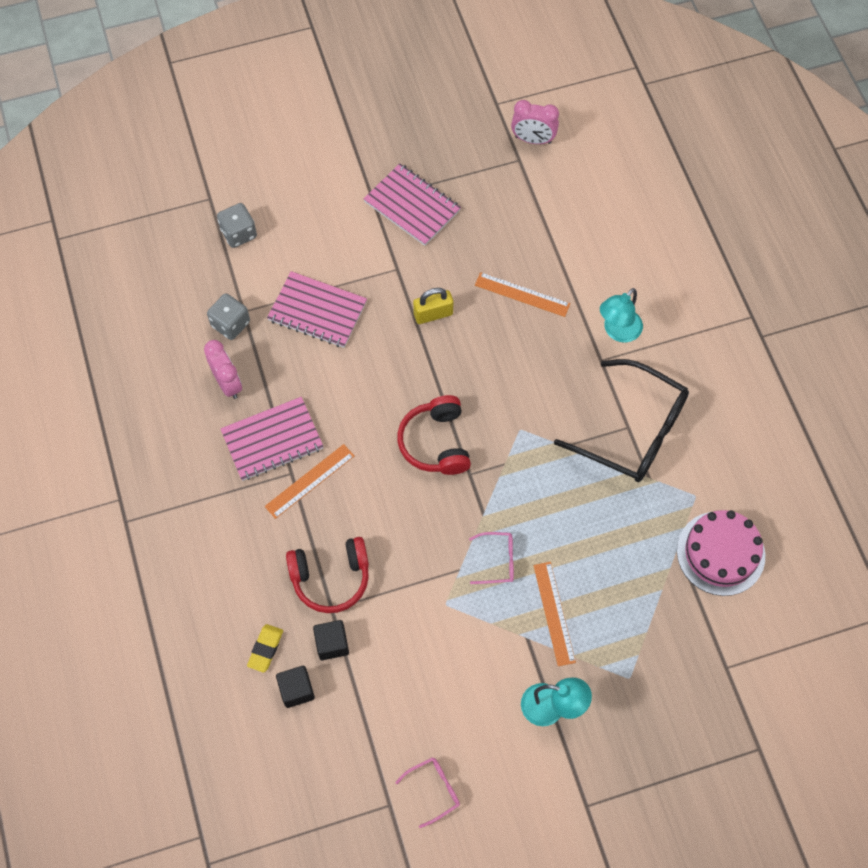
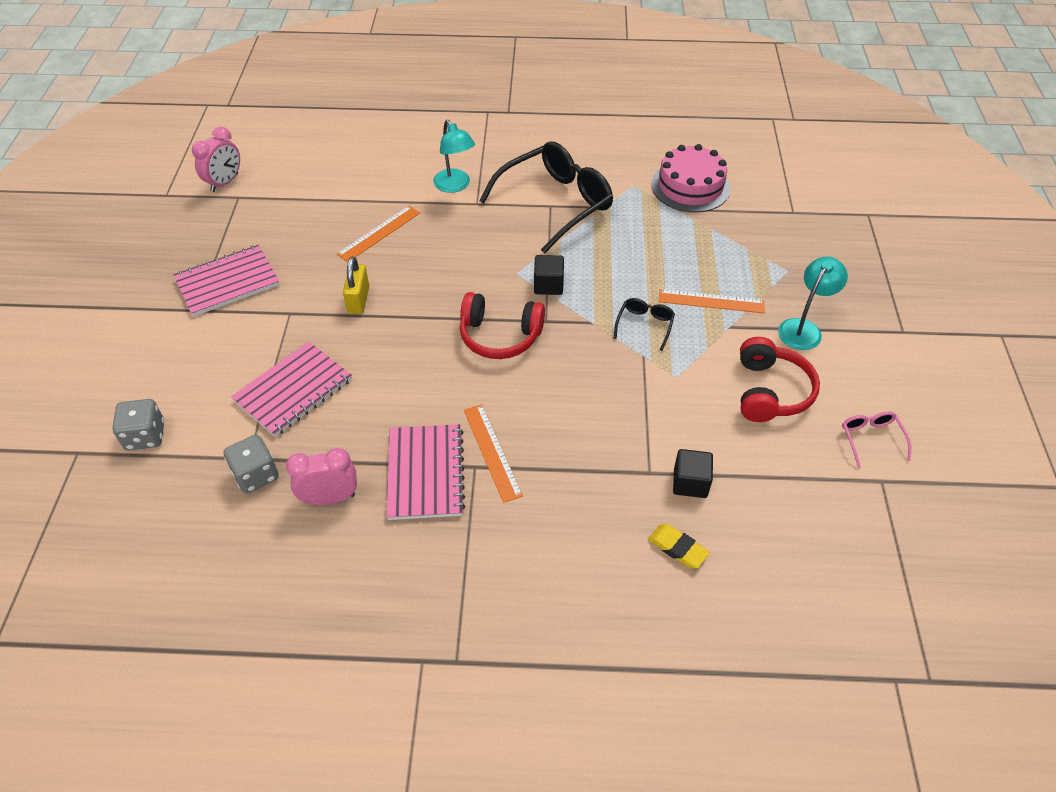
camera: 70 degrees left, 15 degrees down
(296, 690) = (735, 530): black cube -> black cube (548, 285)
(331, 578) = (614, 463): red headphones -> red headphones (770, 391)
(498, 561) = (644, 325): pink glasses -> black glasses

